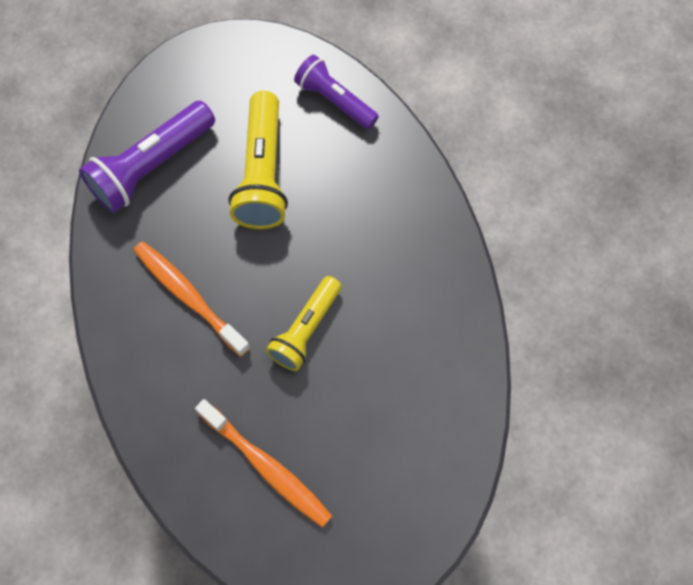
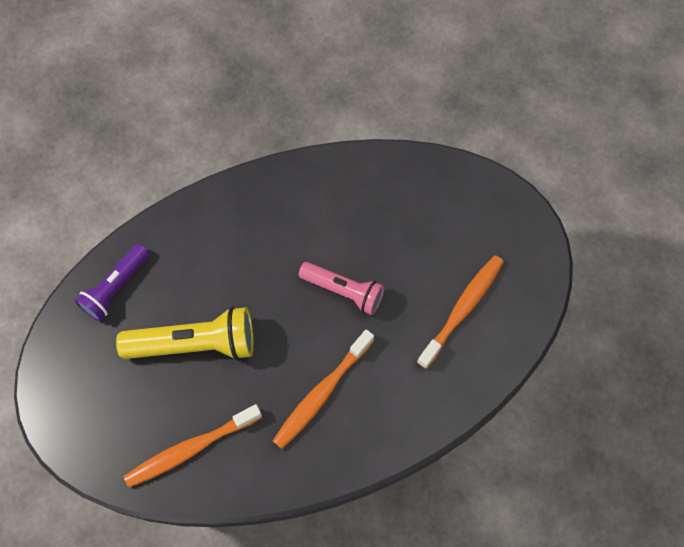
camera: 95 degrees left, 0 degrees up
(151, 167) = (191, 449): purple flashlight -> orange toothbrush
(306, 329) = (344, 291): yellow flashlight -> pink flashlight

